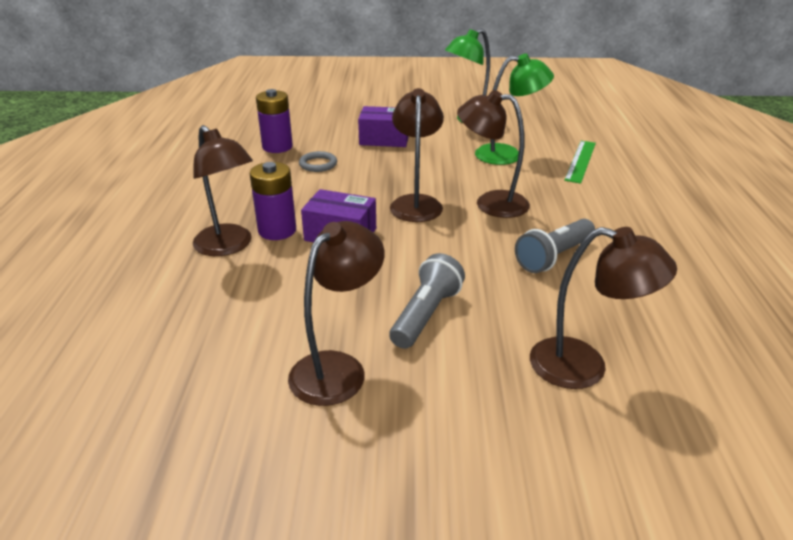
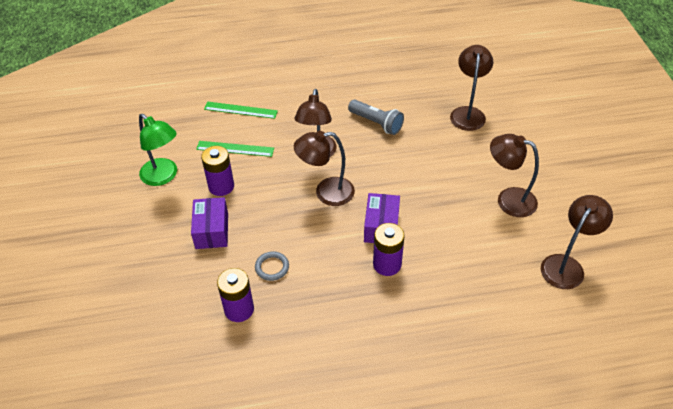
camera: 100 degrees left, 15 degrees up
(228, 246) = (416, 287): brown lamp -> brown lamp (566, 265)
(426, 315) = (452, 171): grey flashlight -> none
(447, 145) = (221, 186): none -> purple battery
(508, 155) = (235, 148): green lamp -> green ruler

